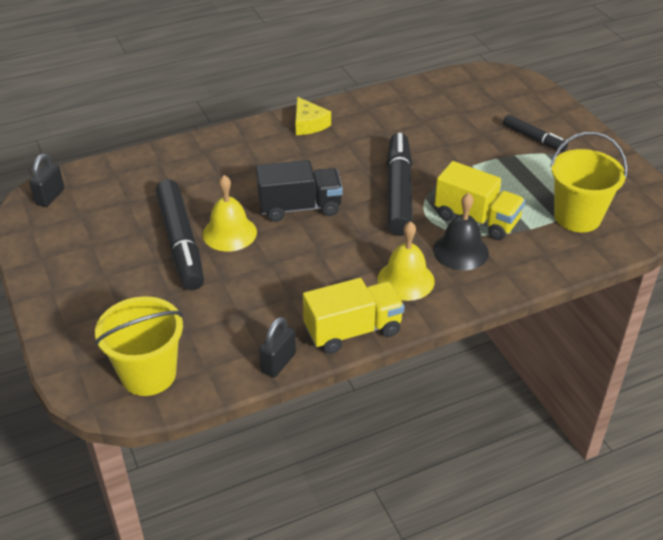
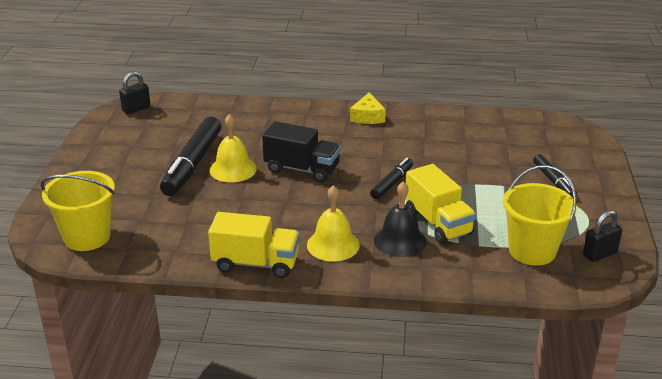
camera: 30 degrees right, 10 degrees down
(278, 363) = (180, 263): black padlock -> black padlock (600, 254)
(398, 192) = (392, 183): black marker -> black marker, size x0.54

